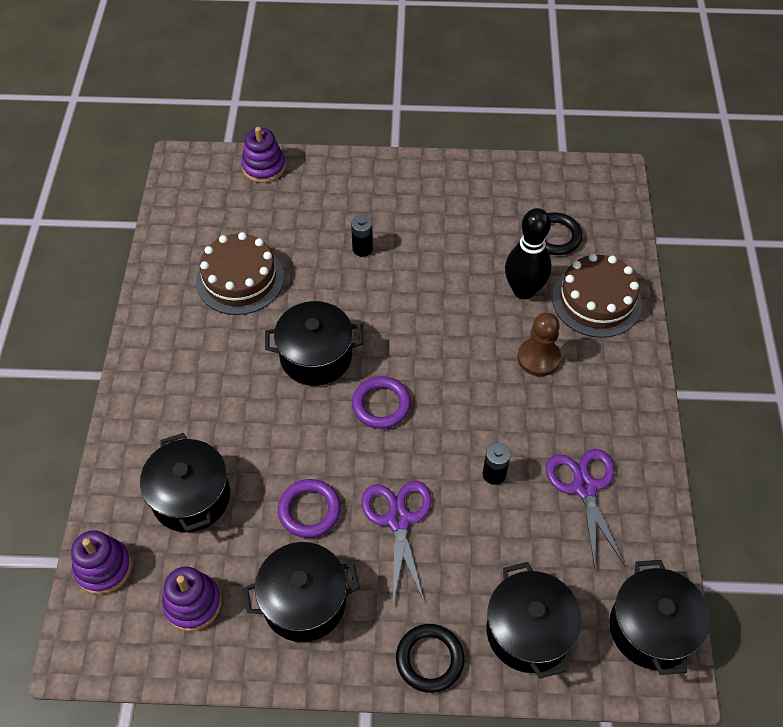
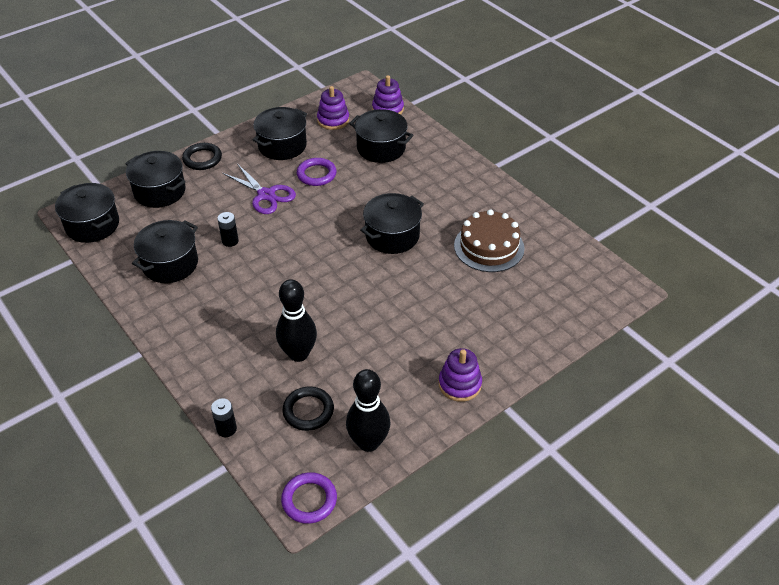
camera: 140 degrees right, 10 degrees down
(264, 167) = (573, 323): purple stacking toy -> purple stacking toy (459, 384)
(362, 249) = (437, 311): black battery -> black battery (226, 429)
(381, 405) = (327, 235): purple ring -> purple ring (309, 500)
(526, 185) = (368, 442): none -> black bowling pin
(538, 358) = (252, 316): brown pawn -> none
(584, 487) = (170, 264): purple scissors -> black pot
(596, 300) = (239, 380): brown cake -> none

